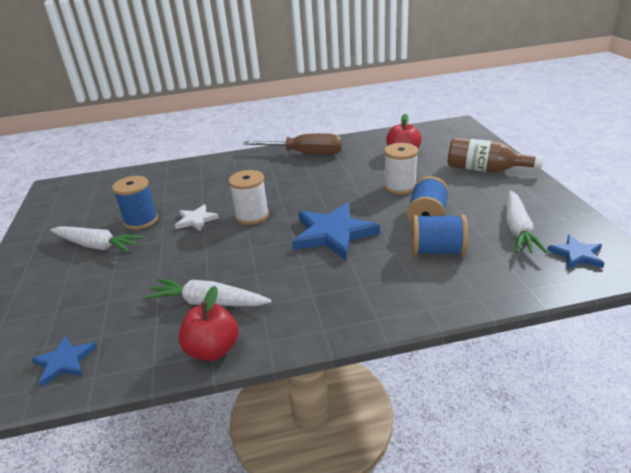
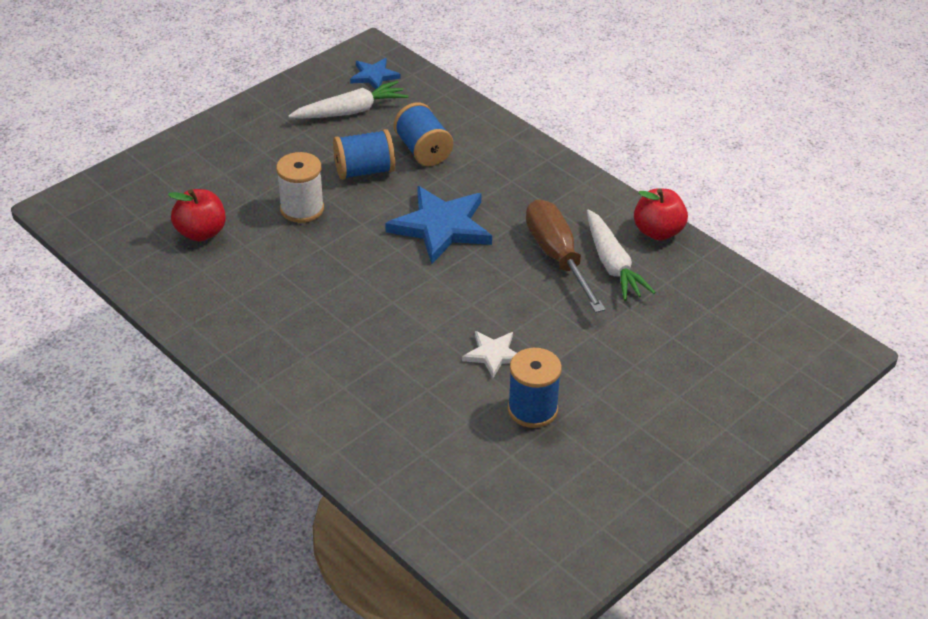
camera: 125 degrees left, 10 degrees up
(64, 362) = (751, 312): blue star -> none
(97, 246) = (609, 415): white carrot -> none
(252, 216) = (449, 307): white spool -> none
(305, 154) = (245, 333): brown screwdriver -> brown screwdriver (557, 257)
(485, 170) = (219, 154): brown bottle -> none

